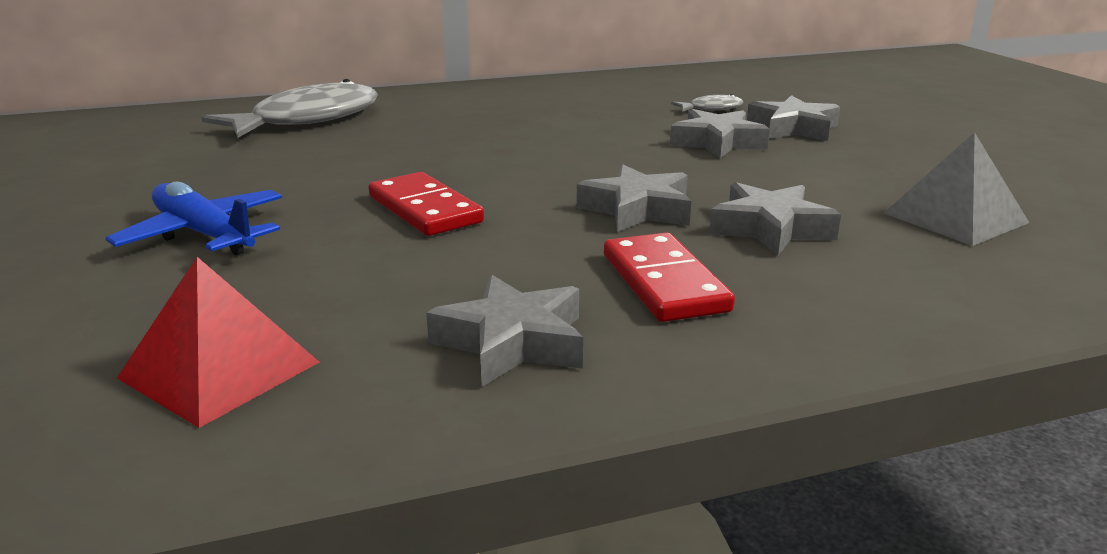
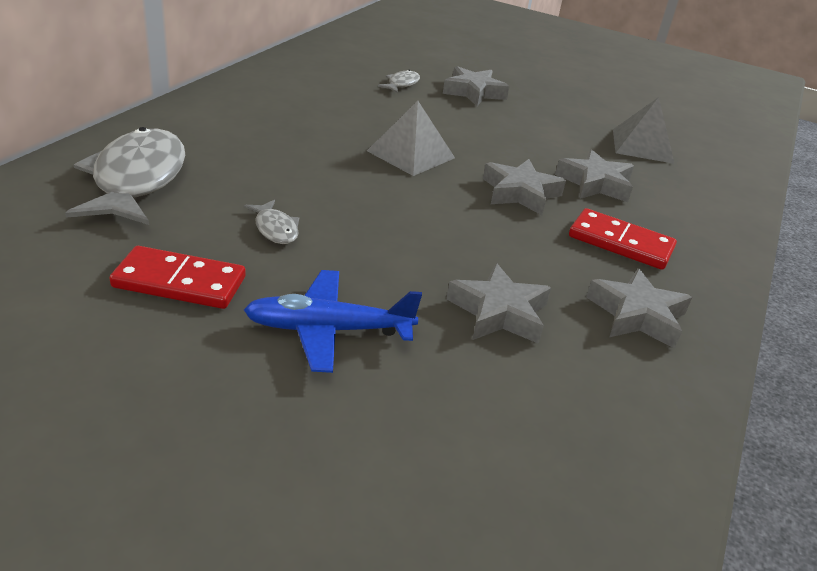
camera: 50 degrees left, 10 degrees up
(219, 370) = (564, 415): red pyramid -> none
(328, 168) = (275, 229): none -> grey fish
(424, 209) = (417, 241): red domino -> red domino (179, 282)
(583, 155) = (410, 154): none -> grey pyramid
(717, 142) = (459, 118): grey star -> grey star (499, 312)

